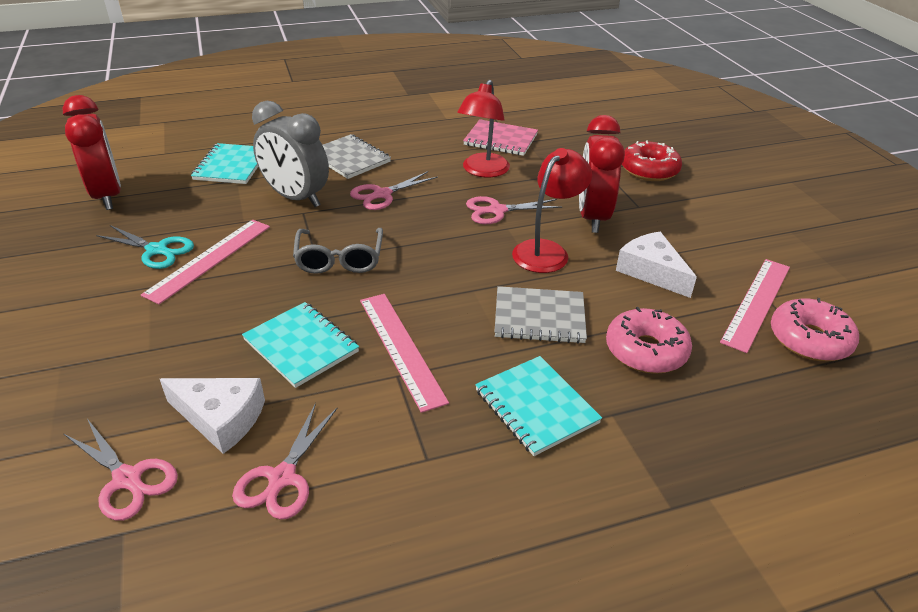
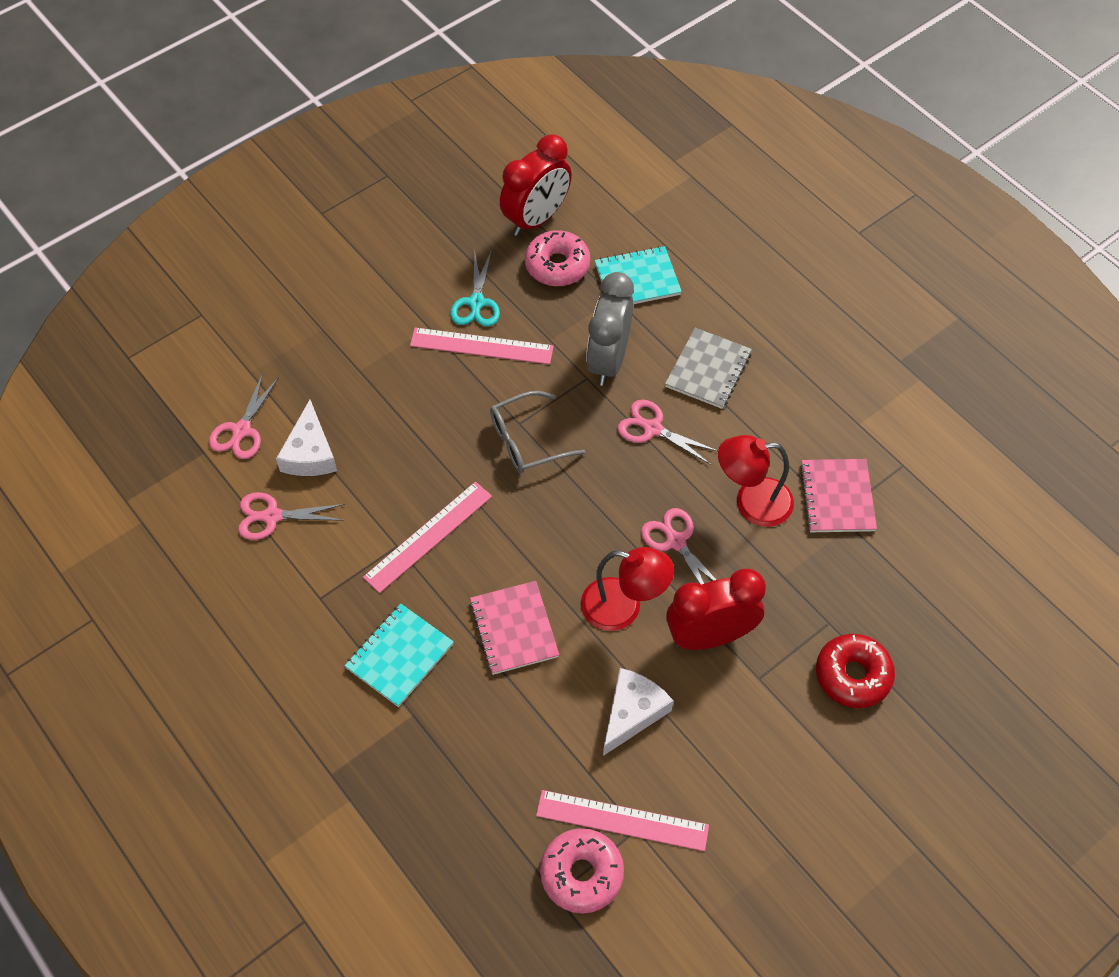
camera: 70 degrees right, 20 degrees up
(301, 346) = (402, 466): turquoise notebook -> none
(539, 317) = (514, 629): grey notebook -> pink notebook
(646, 351) = (503, 727): pink donut -> pink donut (557, 265)

